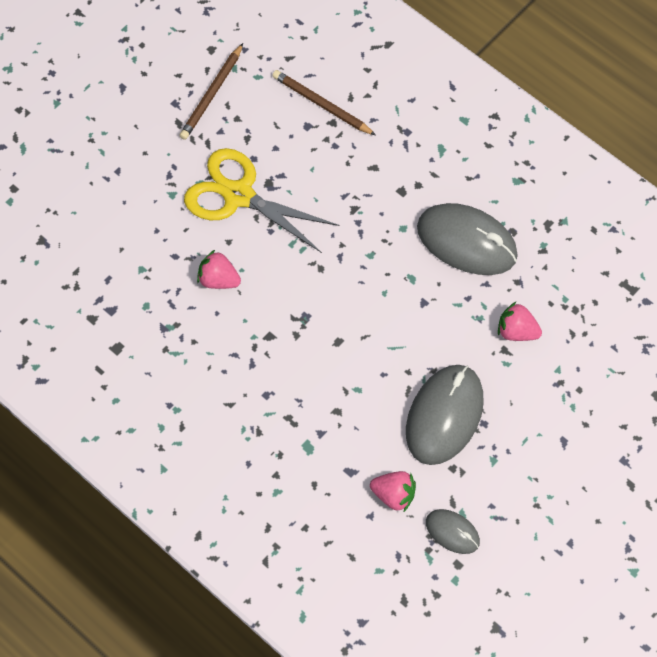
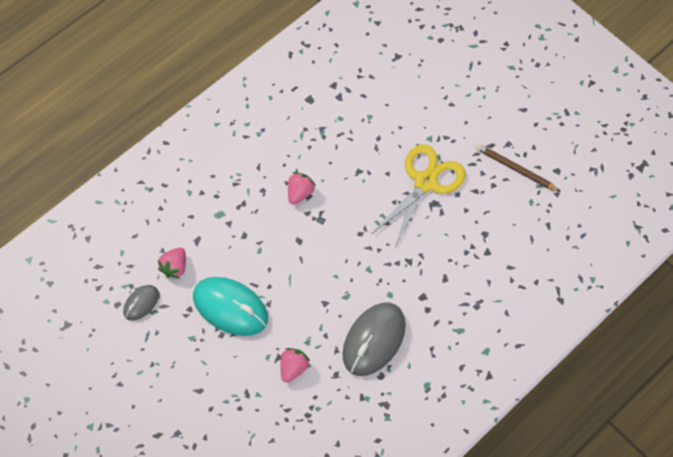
camera: 95 degrees right, 0 degrees up
(218, 280) = (356, 165): pink strawberry -> pink strawberry (300, 193)
(321, 105) = (503, 245): brown pencil -> none
(444, 416) = (230, 307): grey mouse -> turquoise mouse

